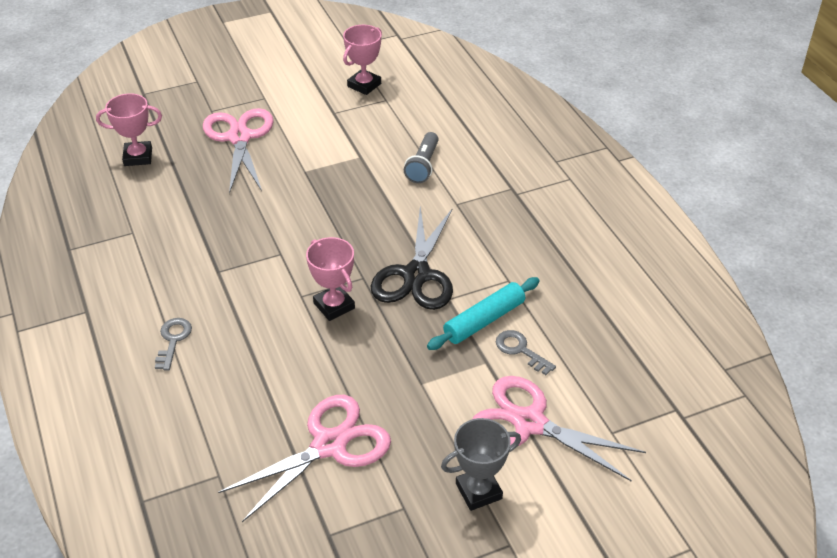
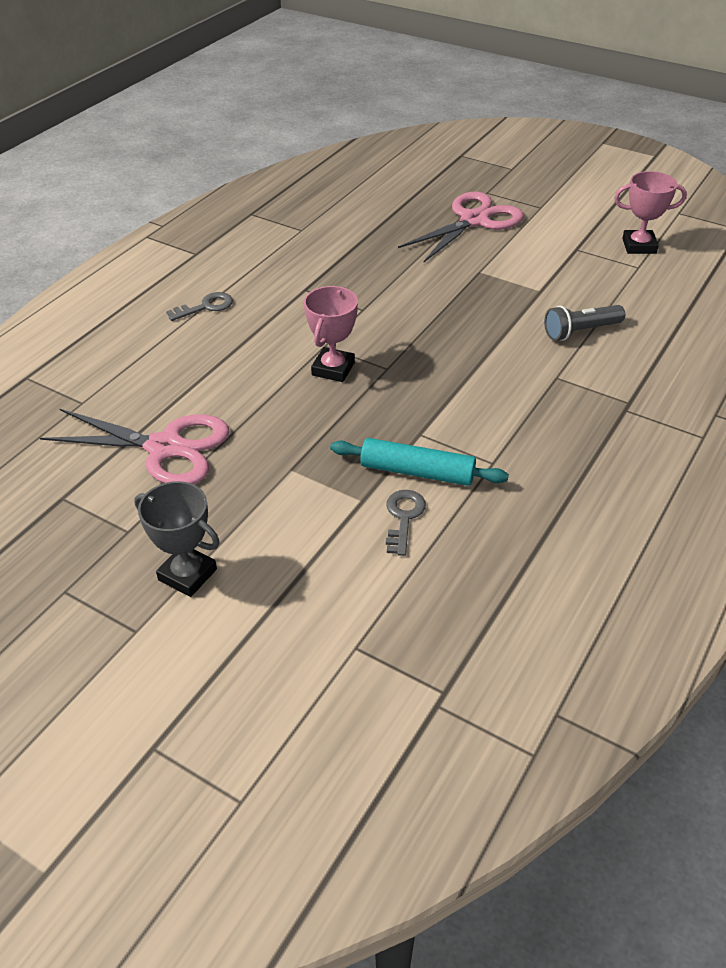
camera: 55 degrees right, 0 degrees up
(138, 157) = (387, 189): pink trophy -> none
(416, 275) = (427, 398): black scissors -> none
(529, 423) = (309, 571): pink scissors -> none

